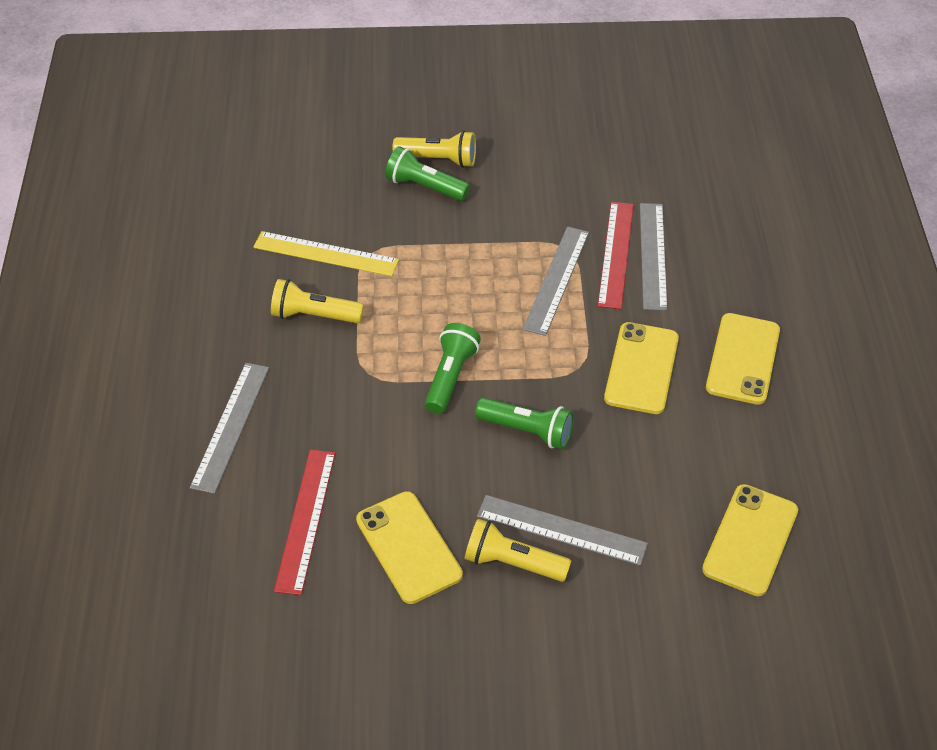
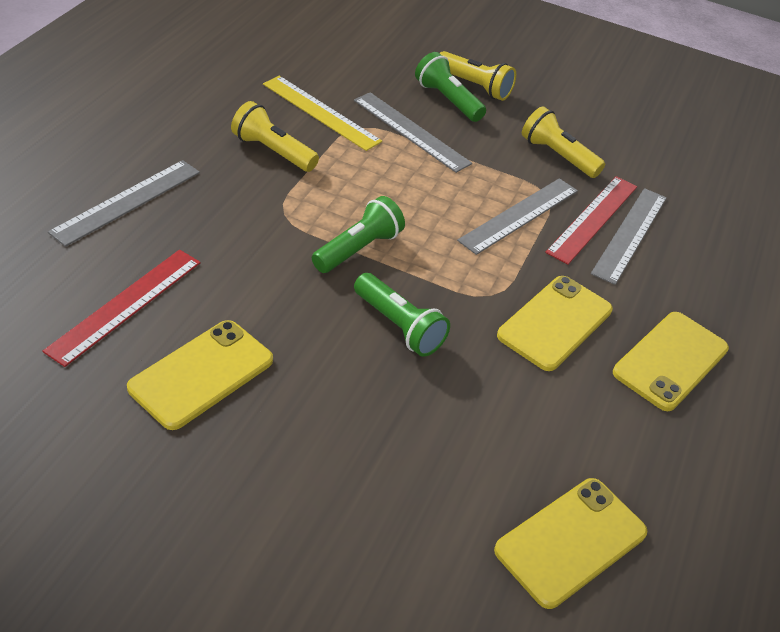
camera: 20 degrees right, 5 degrees down
(408, 547) = (201, 374): yellow phone -> yellow phone turned 45 degrees clockwise
(512, 563) = (293, 438): yellow flashlight -> yellow flashlight (557, 155)
(561, 530) = (367, 431): grey ruler -> grey ruler (411, 131)

